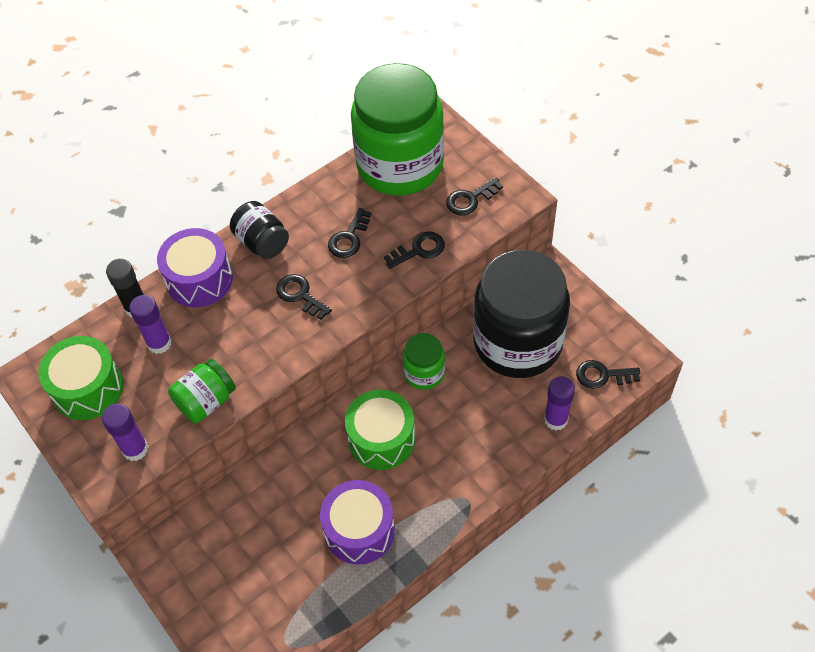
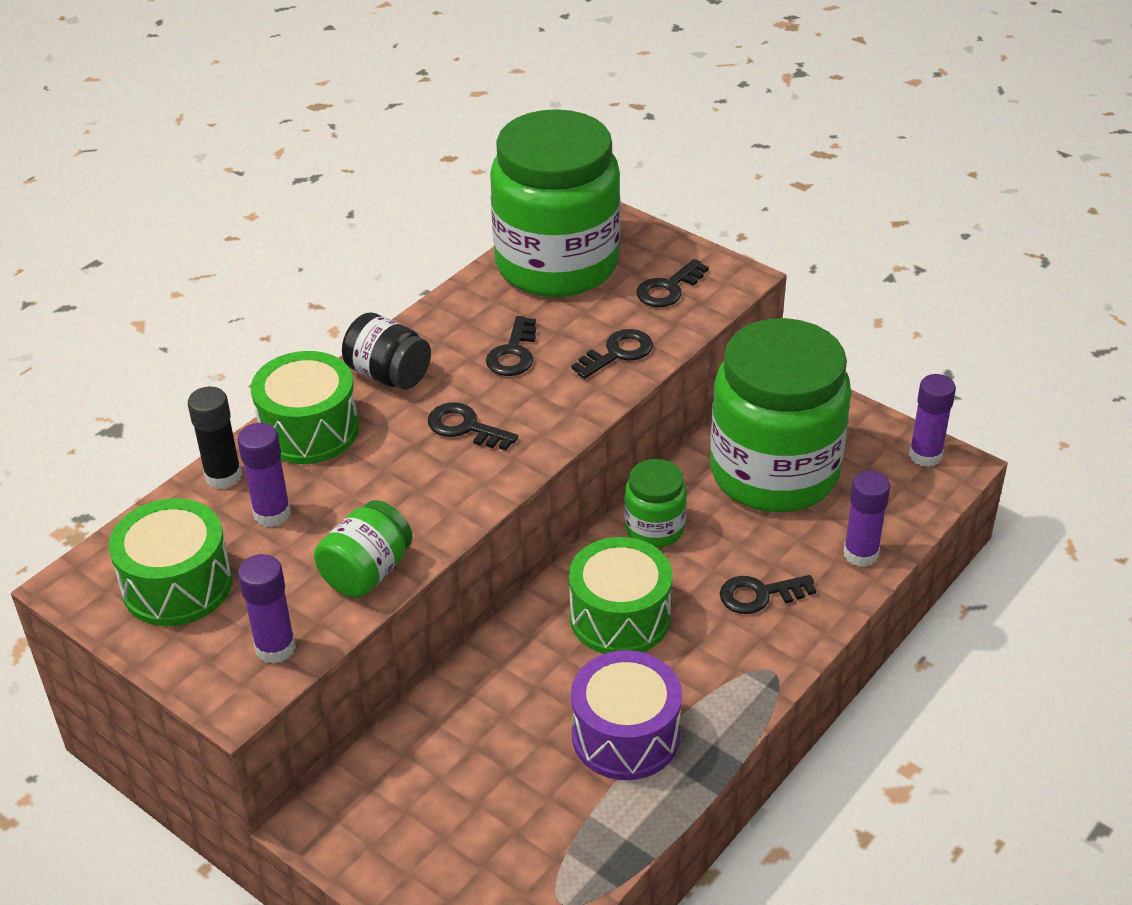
camera: 15 degrees left, 15 degrees down
(199, 279) = (309, 430): purple drum -> green drum
(517, 342) = (774, 472): black jar -> green jar
(602, 375) = (905, 493): black key -> black key (759, 595)
(626, 347) = (925, 455): none -> purple glue stick

